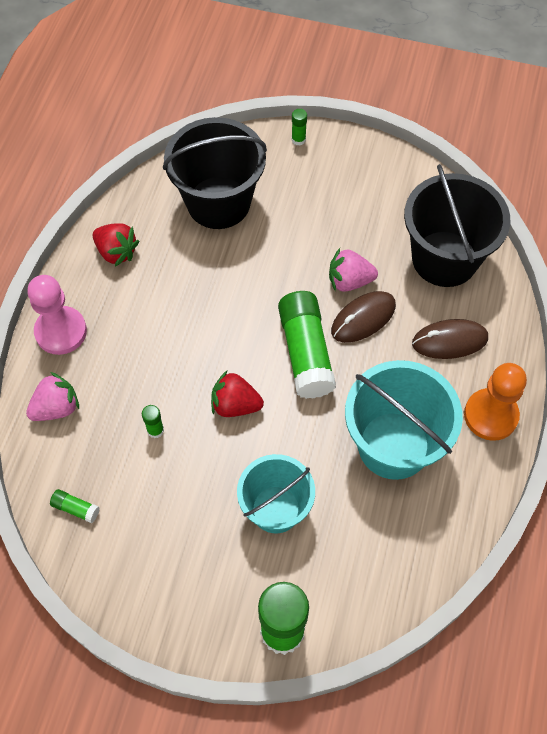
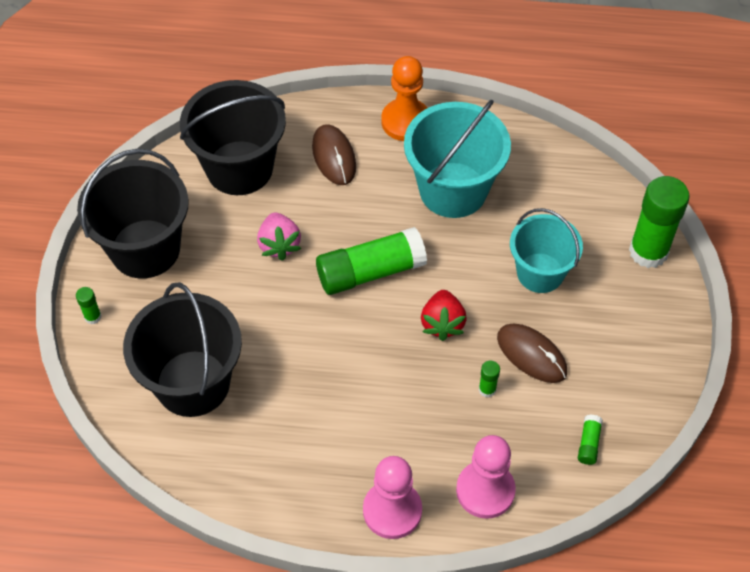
camera: 100 degrees left, 5 degrees down
(56, 408) = (485, 490): pink strawberry -> pink pawn
(116, 252) = (276, 477): red strawberry -> none
(362, 179) = (145, 249): none -> black bucket
(363, 318) = (322, 228): brown mouse -> brown mouse (531, 355)

